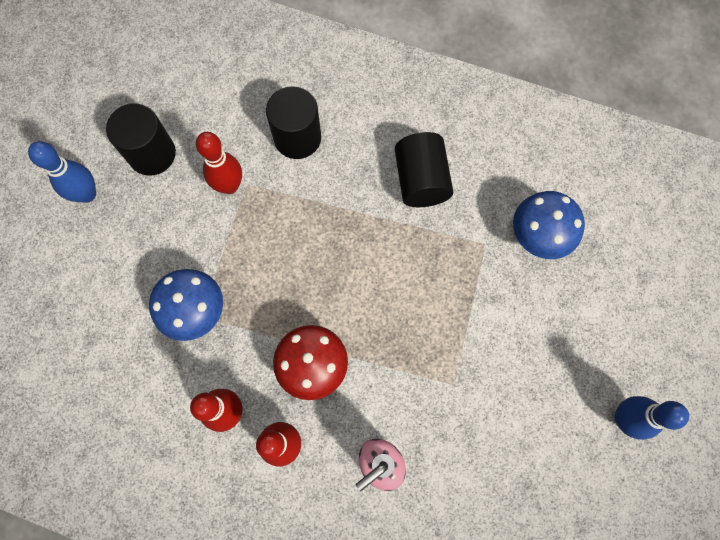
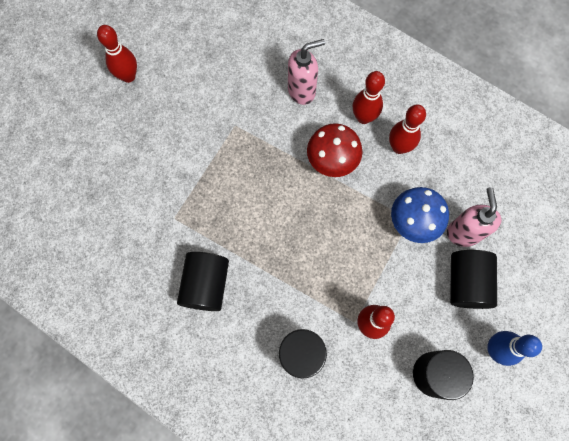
camera: 165 degrees left, 0 degrees up
(124, 257) = (466, 283): none -> black cylinder
(132, 316) = (463, 232): none -> pink soap dispenser
(537, 237) = (131, 212): blue mushroom -> none
(624, 418) = (128, 76): blue bowling pin -> red bowling pin

